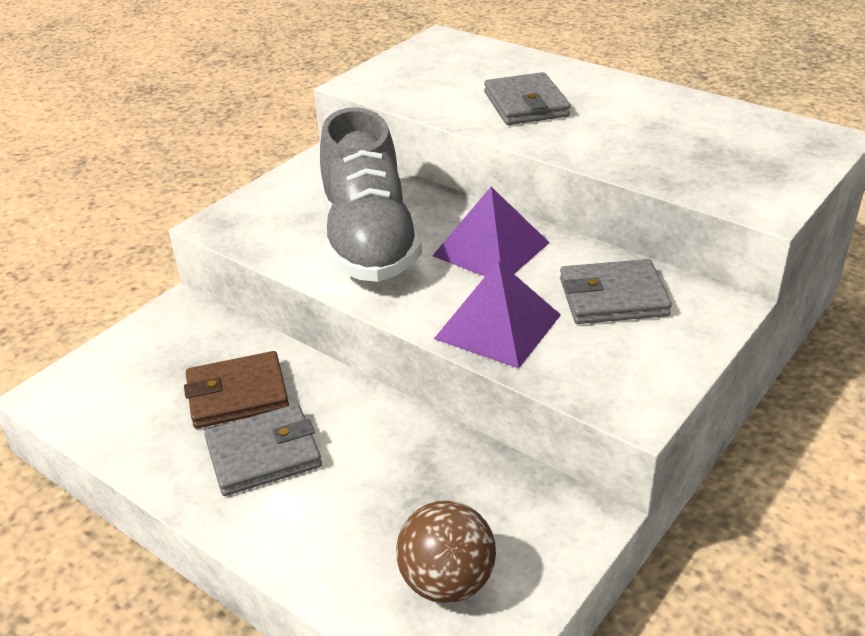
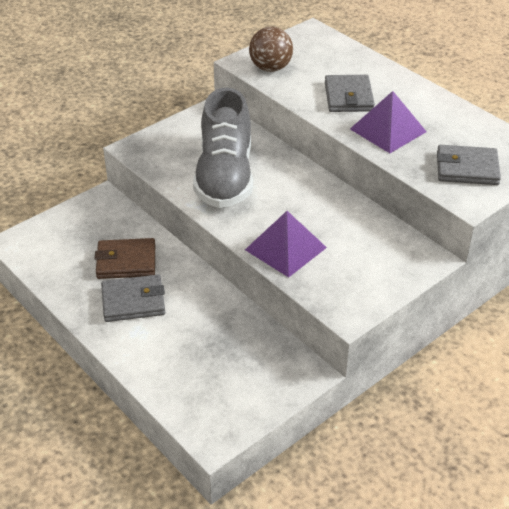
camera: 10 degrees right, 5 degrees up
(447, 582) = (217, 392): brown ball -> brown ball (270, 68)
(490, 249) = (299, 195): purple pyramid -> purple pyramid (387, 130)
(613, 297) = (363, 241): grey wallet -> grey wallet (467, 168)

